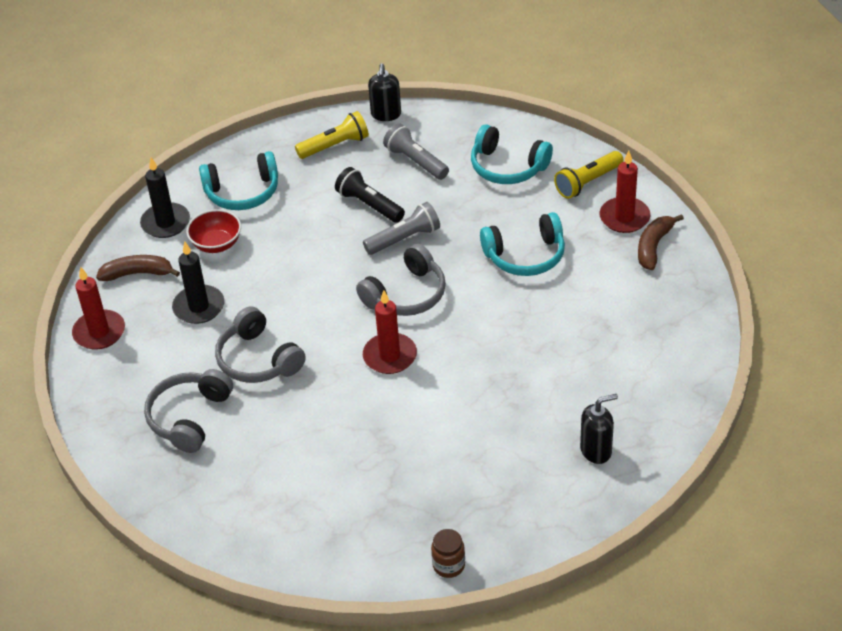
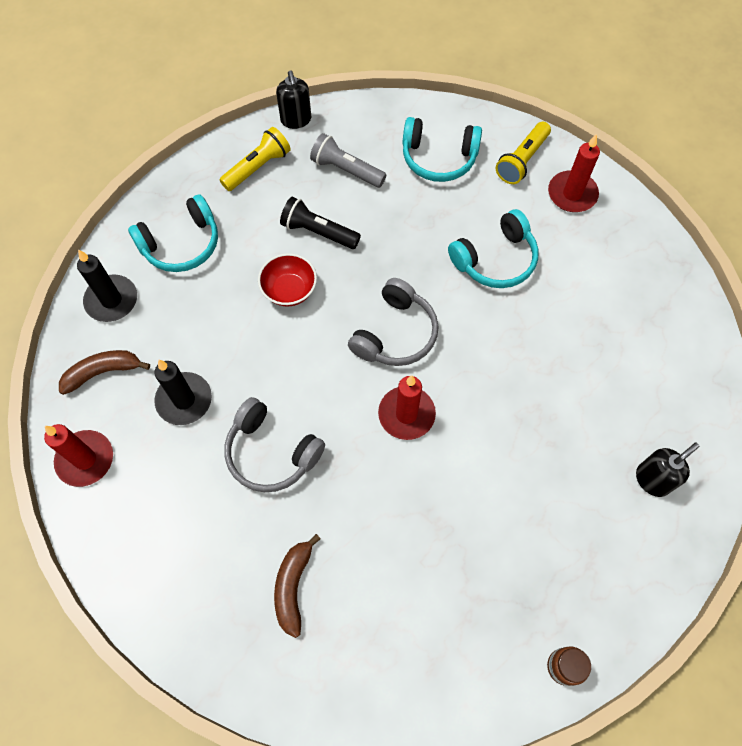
camera: 20 degrees left, 20 degrees up
(189, 417) = (223, 547): grey headphones -> none
(216, 244) = (176, 315): red bowl -> red bowl (289, 290)
(404, 239) = (368, 266): grey flashlight -> none
(653, 246) = (612, 222): brown banana -> brown banana (293, 586)

